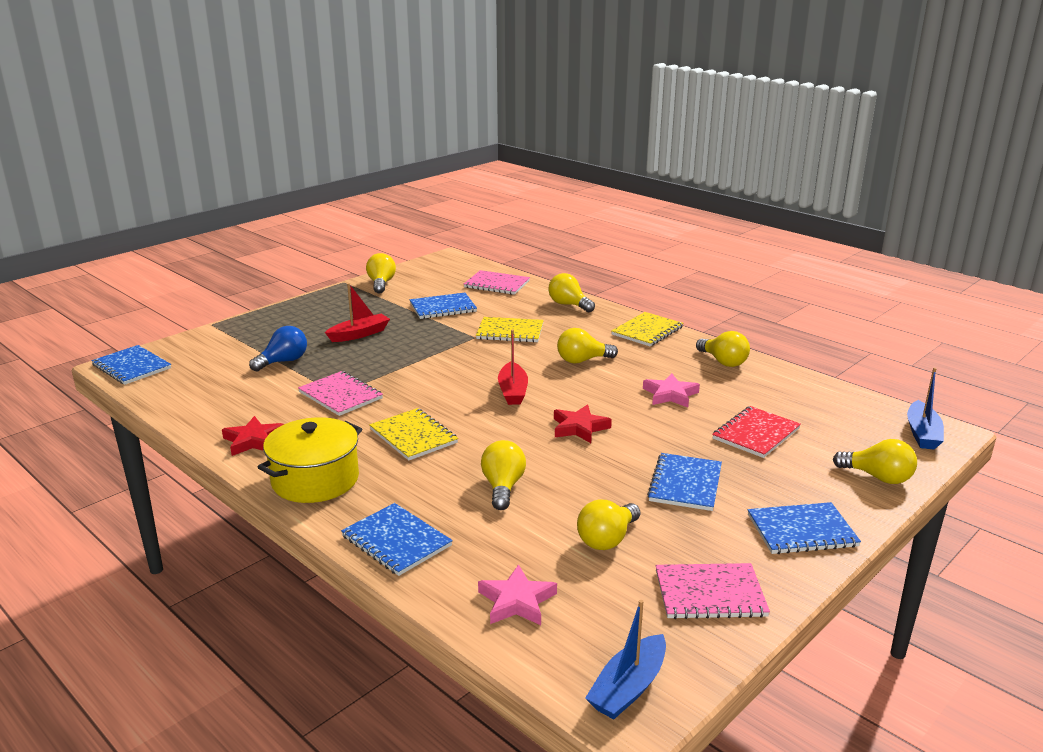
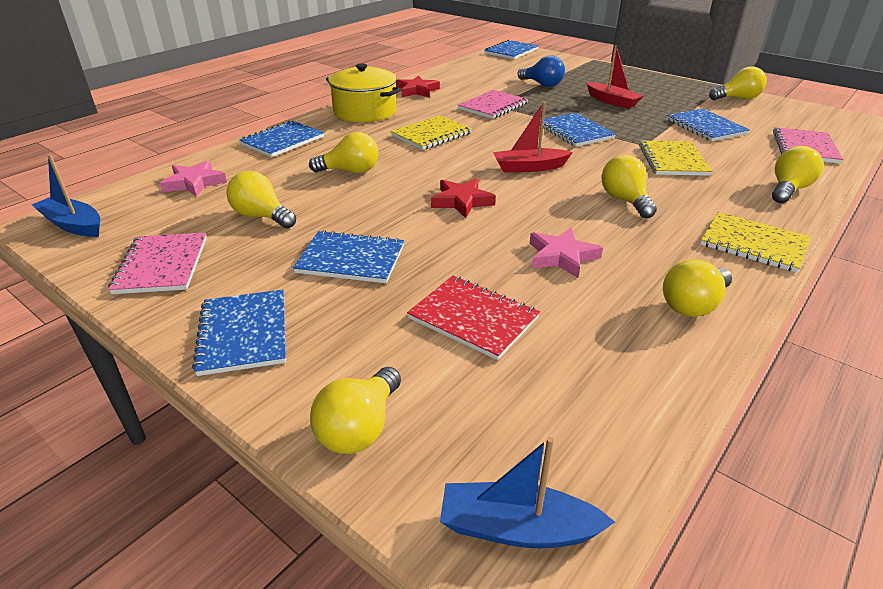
camera: 85 degrees right, 10 degrees up
(433, 361) = (575, 131): none -> blue notebook

